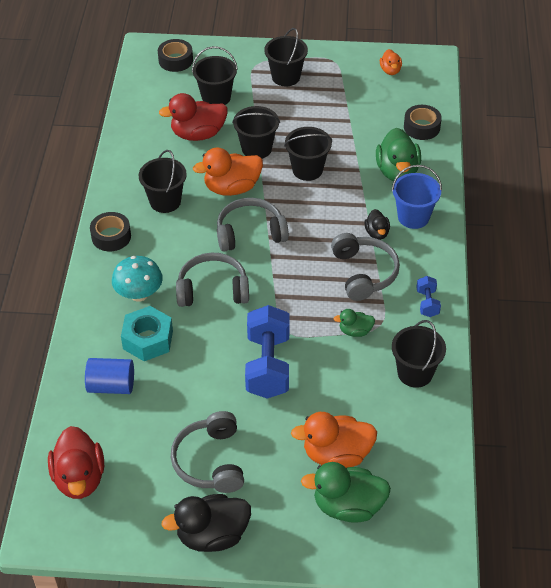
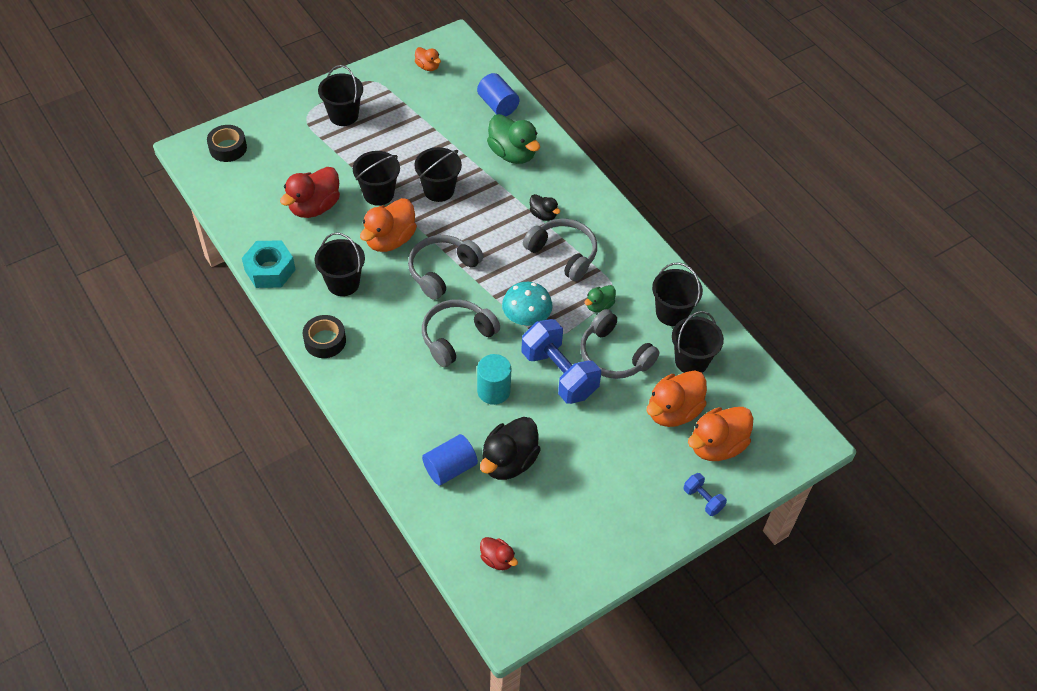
camera: 40 degrees left, 5 degrees up
(79, 478) = (497, 559): red duck -> red duck, size x0.53
(139, 294) = (398, 377): turquoise mushroom -> turquoise mushroom (526, 319)
(148, 339) = (443, 411): turquoise nut -> turquoise nut (270, 270)
(202, 347) = (493, 391): none -> turquoise cylinder
(210, 461) = (586, 478): grey headphones -> grey headphones (614, 355)
(212, 535) = (641, 534): black duck -> black duck (509, 461)
(216, 97) = (299, 165): black bucket -> black bucket (691, 361)
(348, 506) = (716, 446): green duck -> orange duck
(413, 217) = (559, 186): blue bucket -> none
(421, 127) = (497, 105): black tape -> blue cylinder
(427, 303) = (632, 251): blue dumbbell -> blue dumbbell (703, 499)

